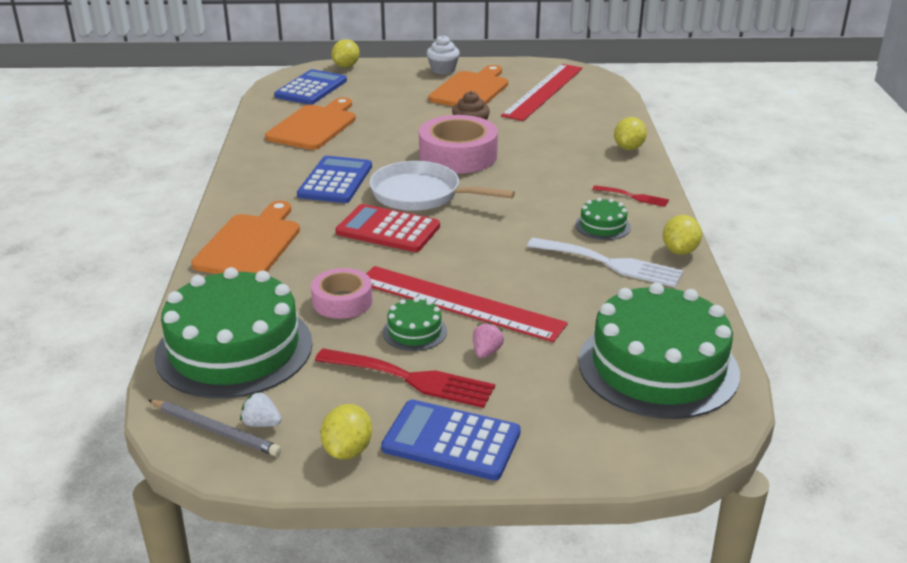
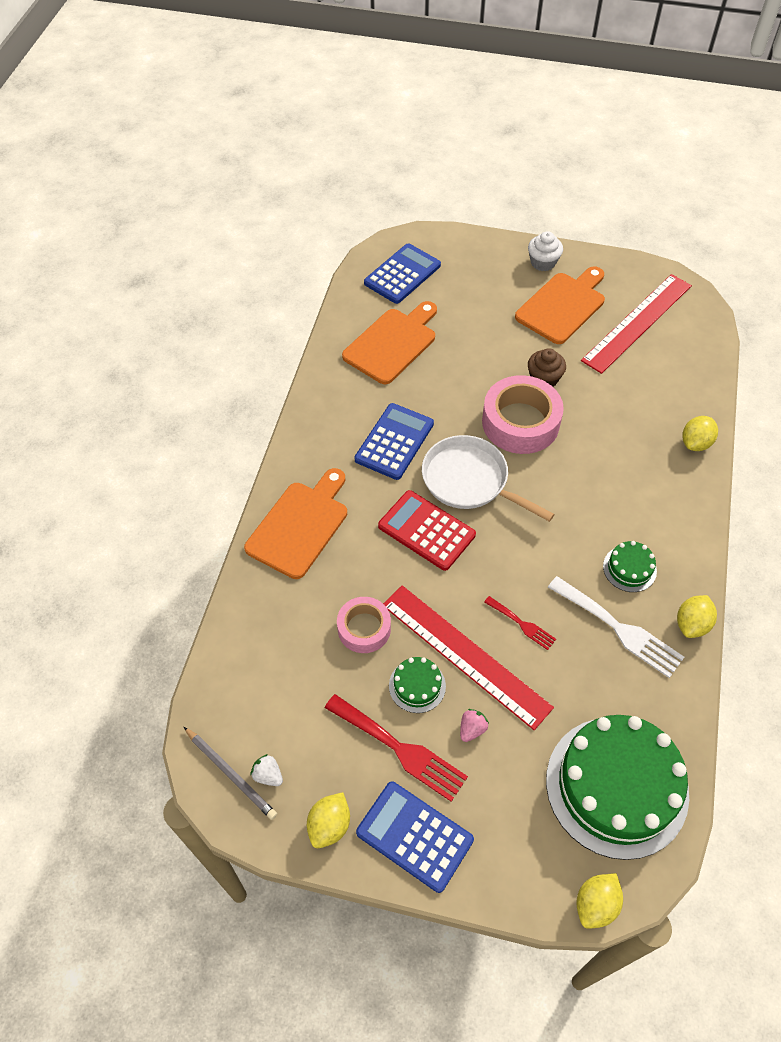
camera: 15 degrees right, 25 degrees up
(234, 349) = (262, 673): green cake -> none
(346, 66) = (445, 237): yellow lemon -> yellow lemon (596, 904)
(634, 197) = (675, 528): red fork -> red fork (522, 624)

